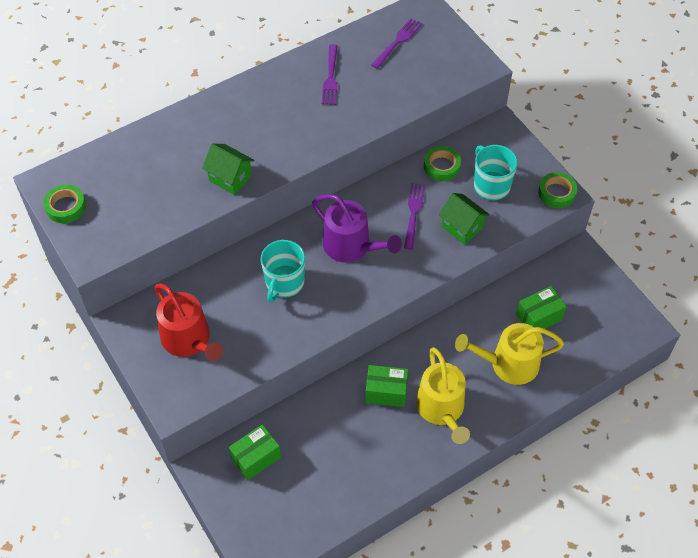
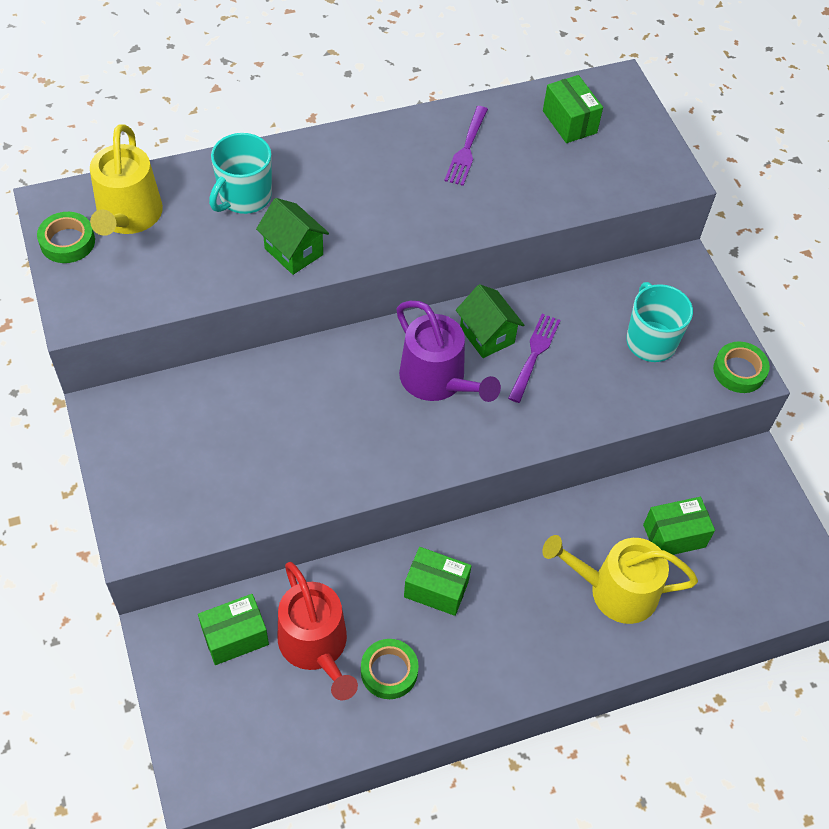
camera: 10 degrees right, 0 degrees up
(189, 340) = (184, 456): red watering can -> red watering can (316, 646)
(284, 283) = (333, 409): turquoise mug -> turquoise mug (244, 197)
(397, 42) = (569, 122): purple fork -> green box
(441, 166) = (589, 301): green tape -> green tape (389, 671)
(442, 409) = (506, 631): yellow watering can -> yellow watering can (128, 216)
(462, 227) = (595, 388): green house -> green house (487, 335)

